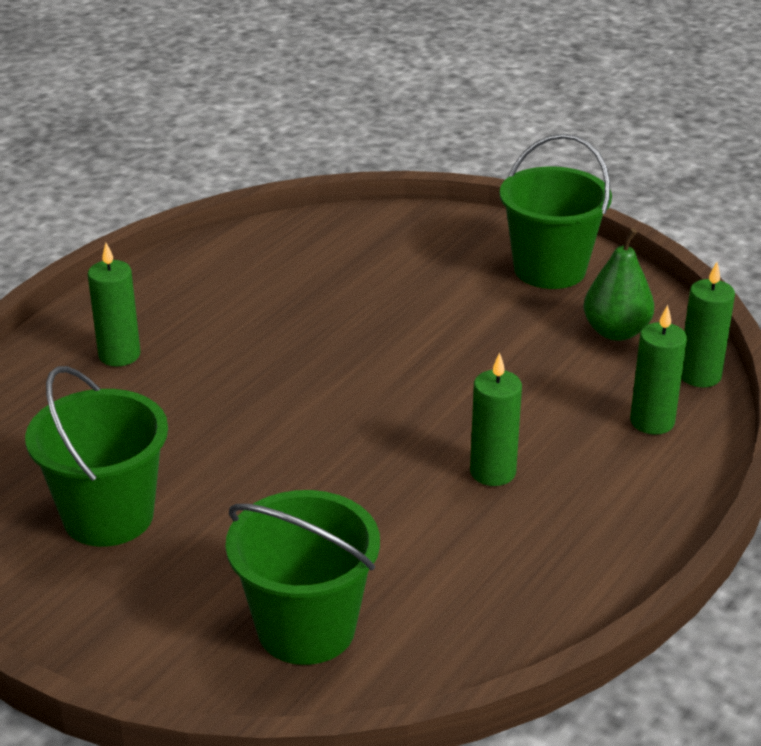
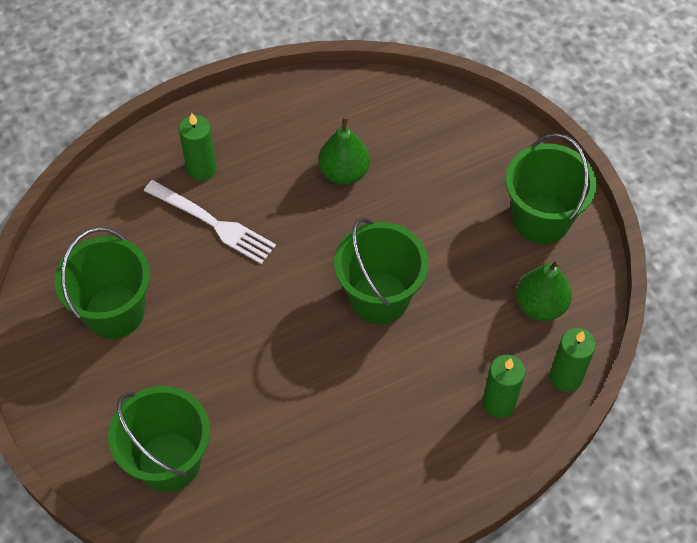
camera: 30 degrees right, 25 degrees up
(174, 394) = (213, 223): none -> white fork
(298, 304) = (344, 172): none -> green pear
(434, 387) = (379, 298): none -> green bucket
(492, 472) = (362, 394): green candle -> none

